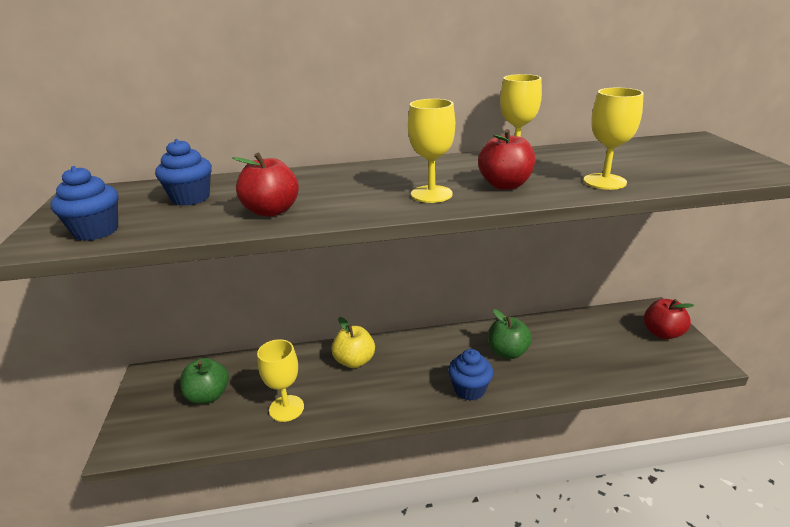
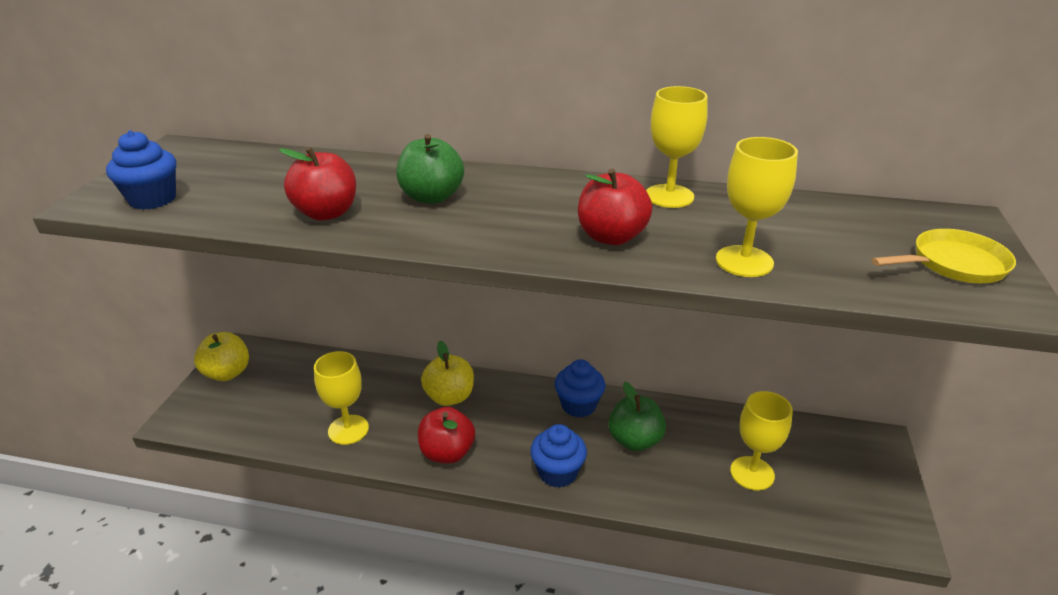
camera: 20 degrees right, 5 degrees up
(148, 396) = (227, 373): none -> yellow apple
(191, 198) = (266, 176): blue cupcake -> blue cupcake (578, 405)
(208, 396) = (281, 391): green apple -> green apple (432, 197)
(431, 194) = (512, 230): yellow goblet -> yellow goblet (752, 473)
(662, 333) = (865, 478): red apple -> red apple (447, 453)
(720, 160) = (953, 264): none -> yellow pan

